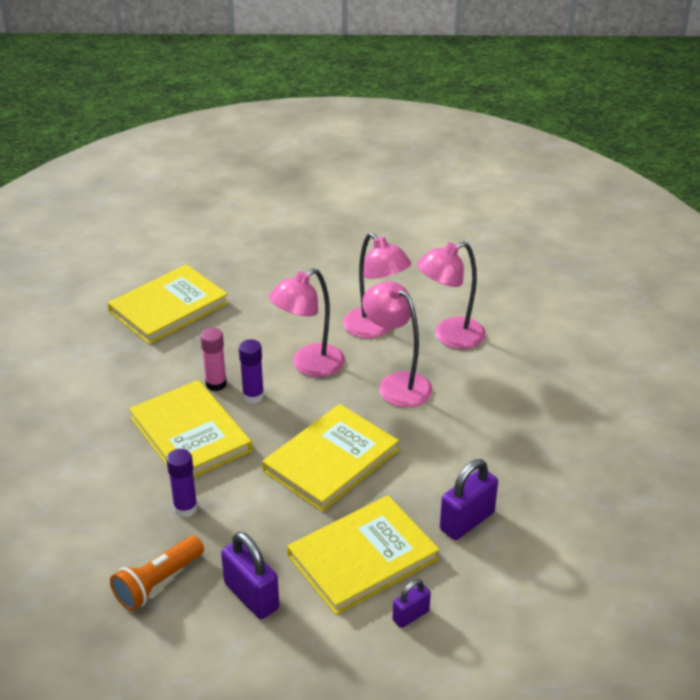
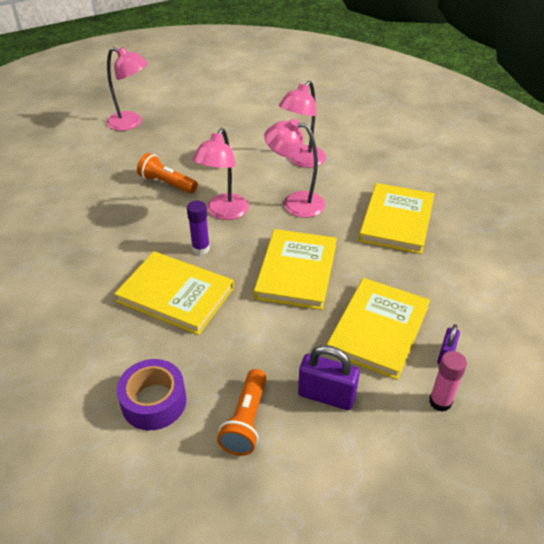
camera: 30 degrees left, 5 degrees up
(92, 527) = (154, 402): none -> purple tape
(169, 308) = (80, 209): yellow book -> yellow book (396, 220)
(185, 508) = (219, 352): purple glue stick -> none
(216, 384) = (165, 250): pink glue stick -> pink glue stick (440, 402)
(276, 310) = (167, 183): none -> orange flashlight
(375, 329) = (248, 173): pink lamp -> pink lamp (131, 123)
(467, 521) = (421, 274): purple padlock -> none

